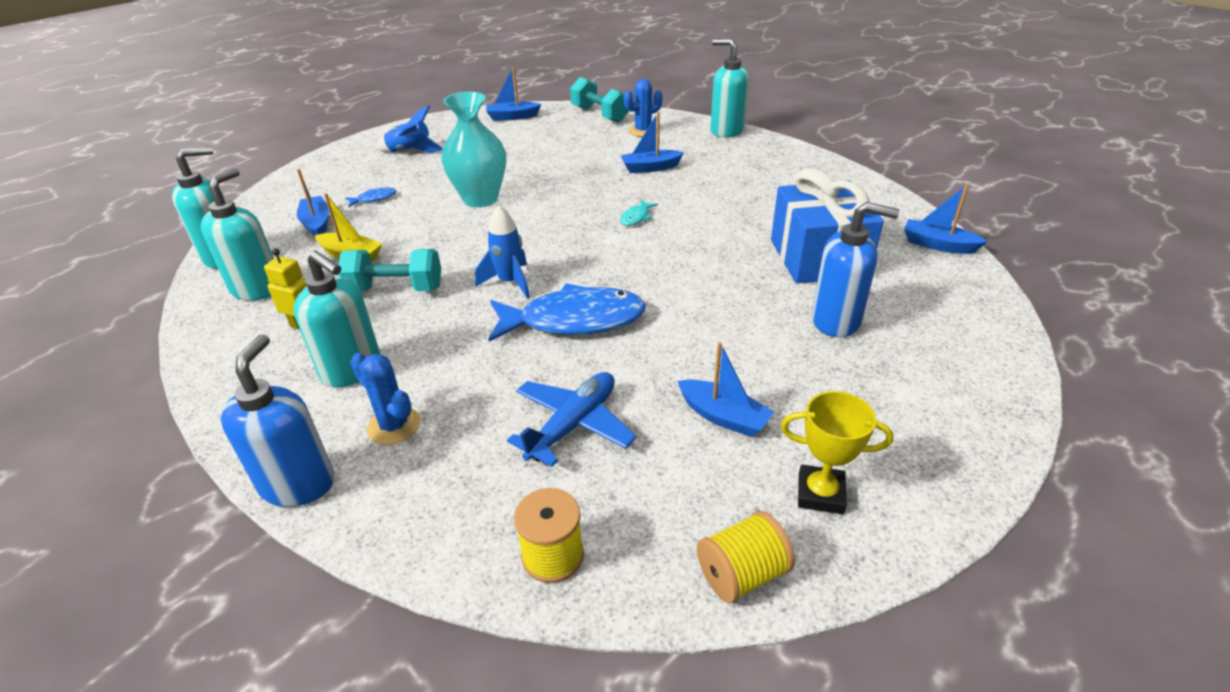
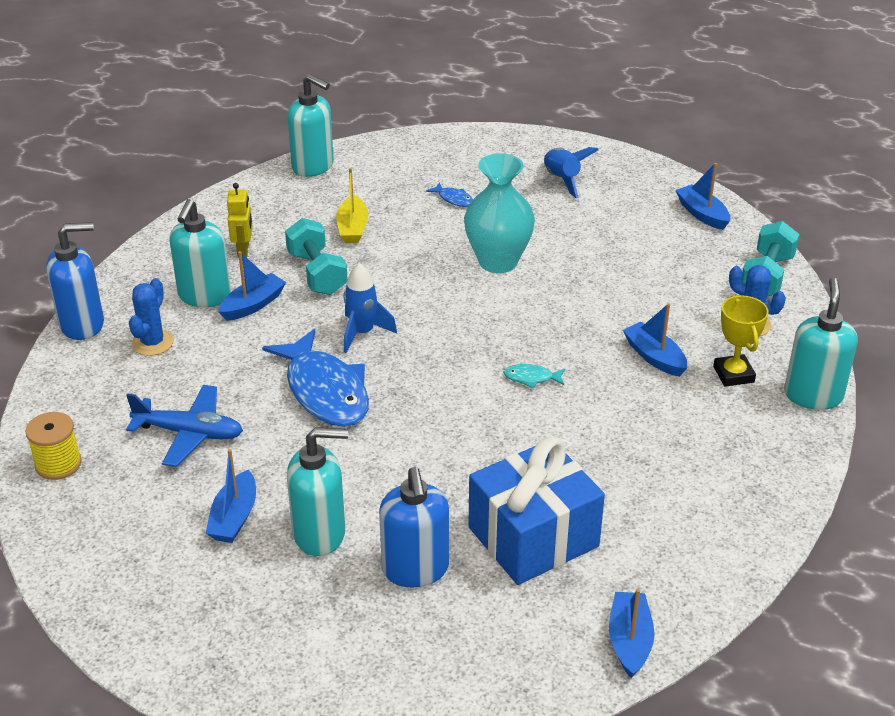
camera: 65 degrees right, 0 degrees up
(257, 288) = (279, 204): turquoise soap dispenser -> turquoise soap dispenser (320, 534)
(317, 223) = (390, 187): blue boat -> blue boat (253, 305)
(741, 574) = (70, 563): yellow spool -> none
(820, 493) = (164, 594): yellow trophy -> yellow trophy (733, 374)

